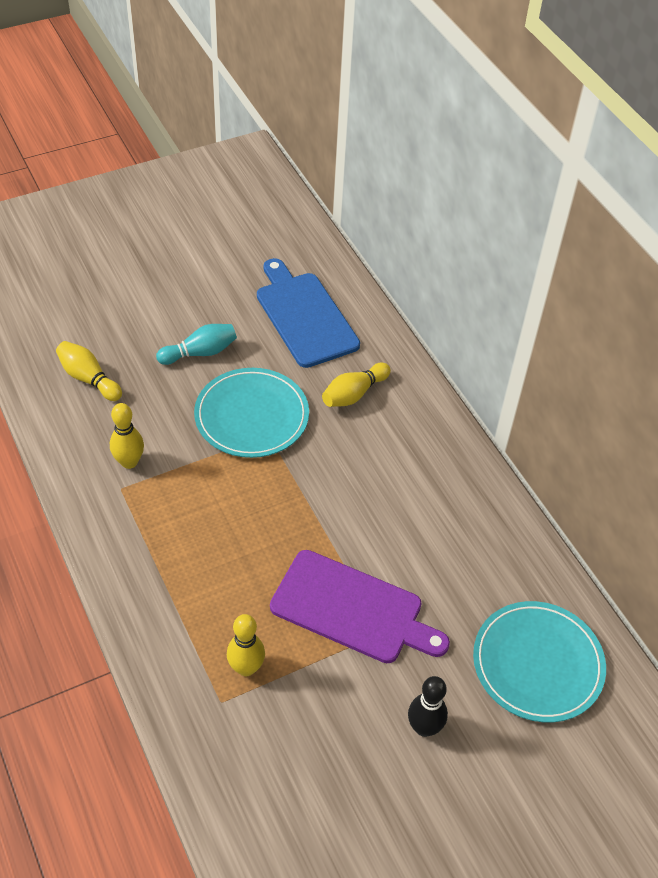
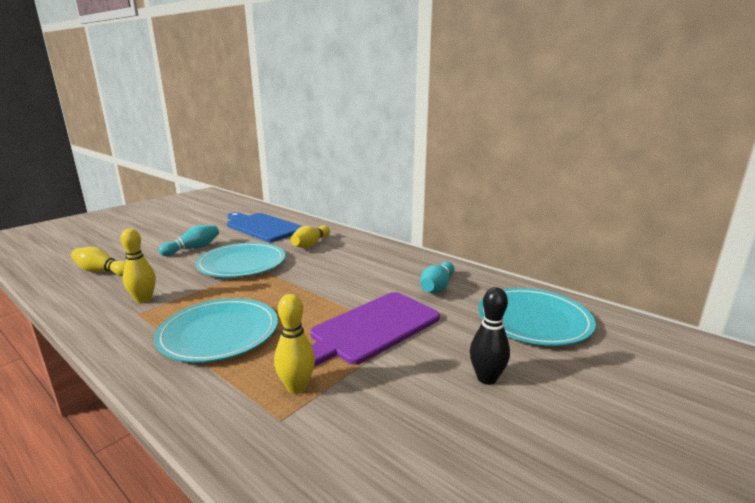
camera: 20 degrees left, 30 degrees down
(195, 557) = (219, 333): none -> turquoise plate
(352, 609) = (372, 328): purple cutting board -> purple cutting board turned 135 degrees clockwise
(466, 559) = (437, 287): none -> turquoise bowling pin

